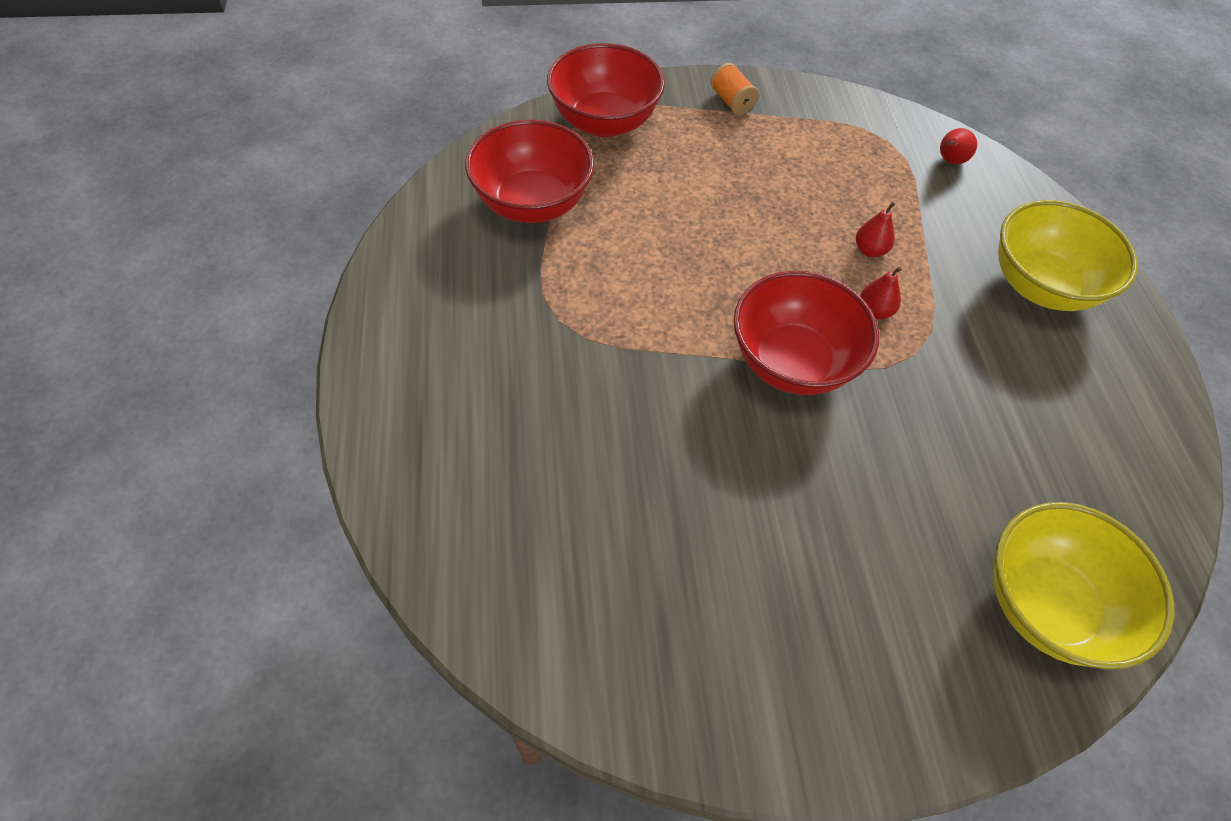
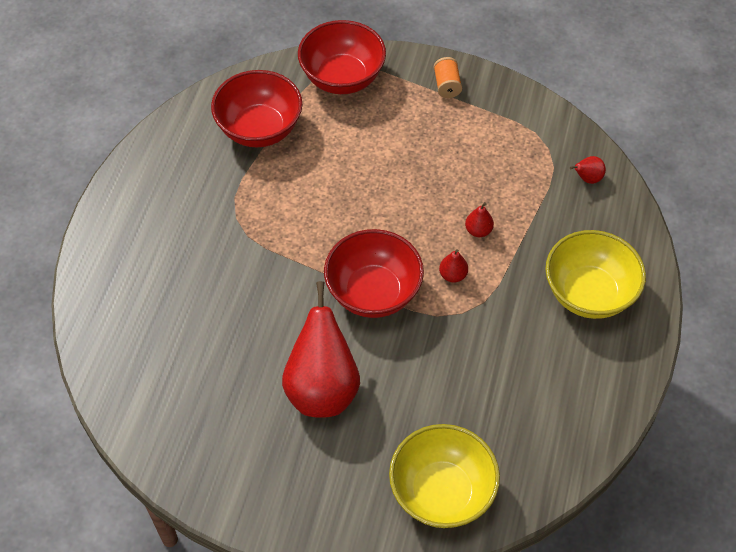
camera: 25 degrees right, 0 degrees up
(803, 513) = (322, 388): none -> red pear

